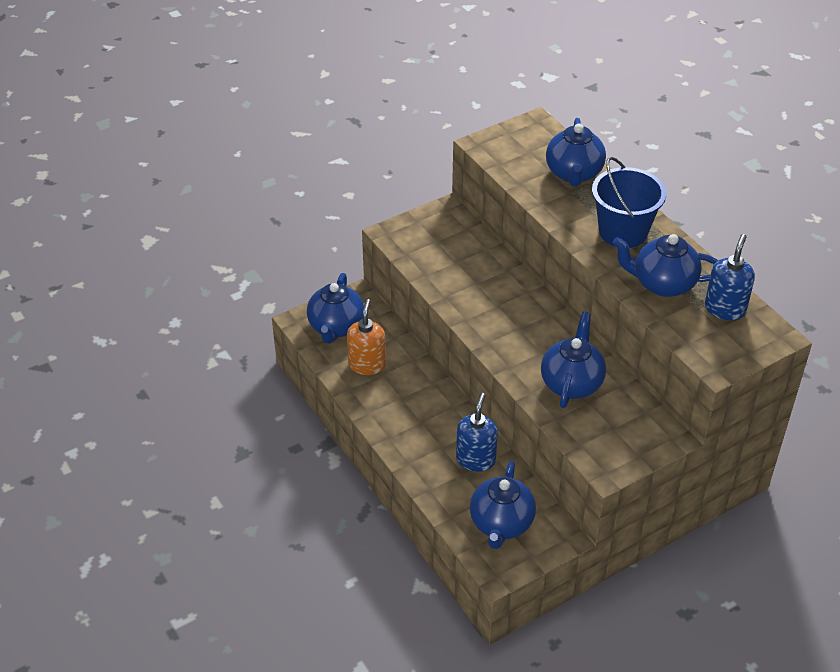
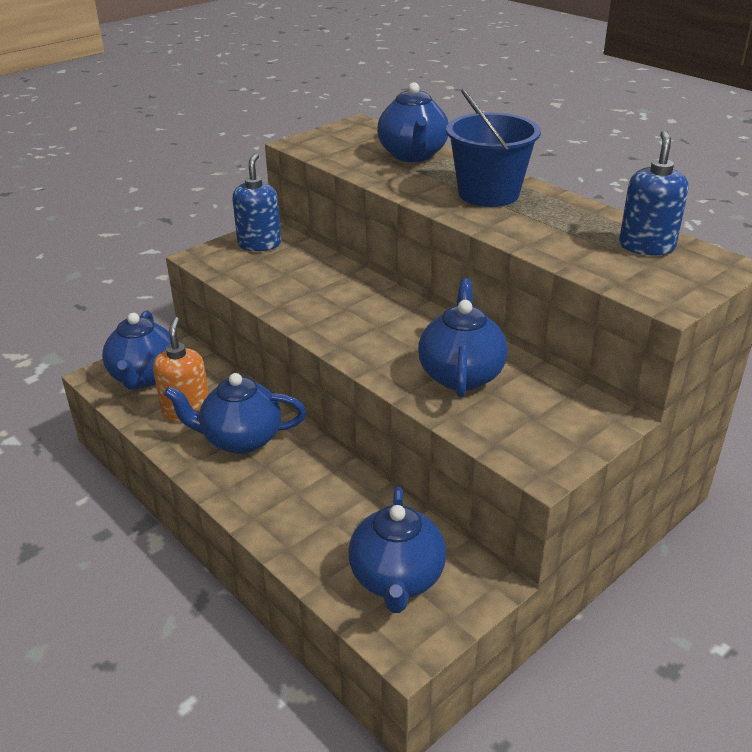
camera: 10 degrees left, 10 degrees down
(476, 459) = (345, 501): blue soap dispenser -> blue soap dispenser (259, 244)
(663, 284) = (557, 232): blue teapot -> blue teapot (240, 439)

